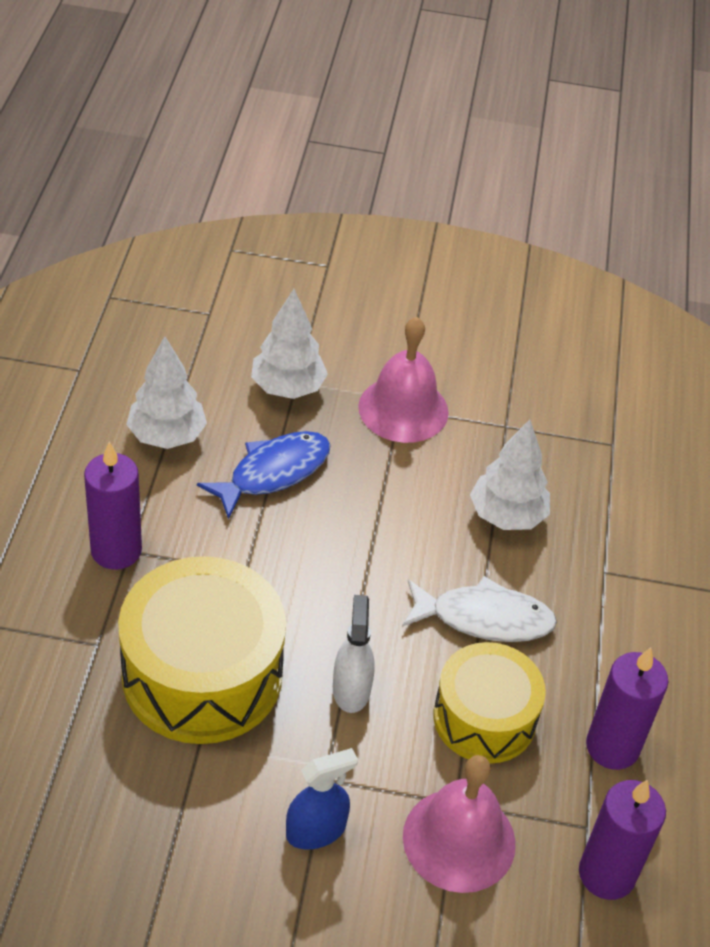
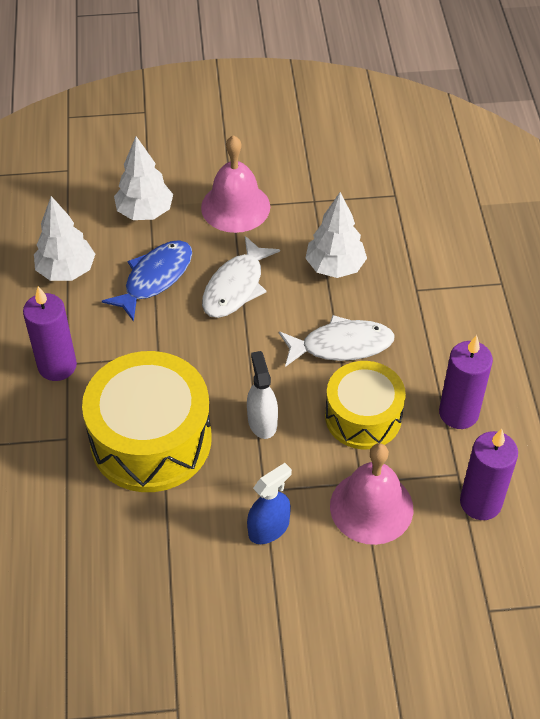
camera: 10 degrees left, 5 degrees up
(372, 508) = (236, 286): none -> white fish

